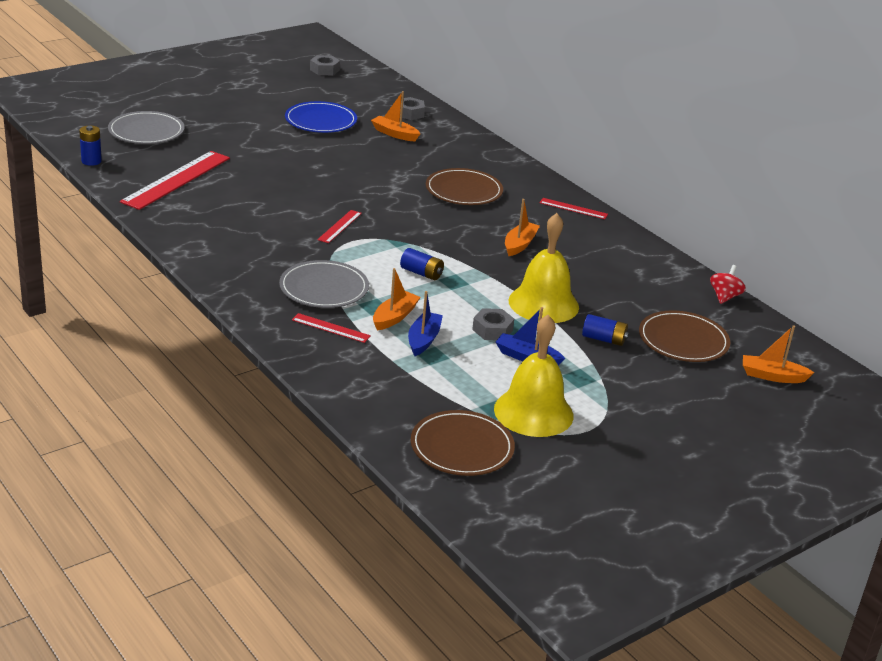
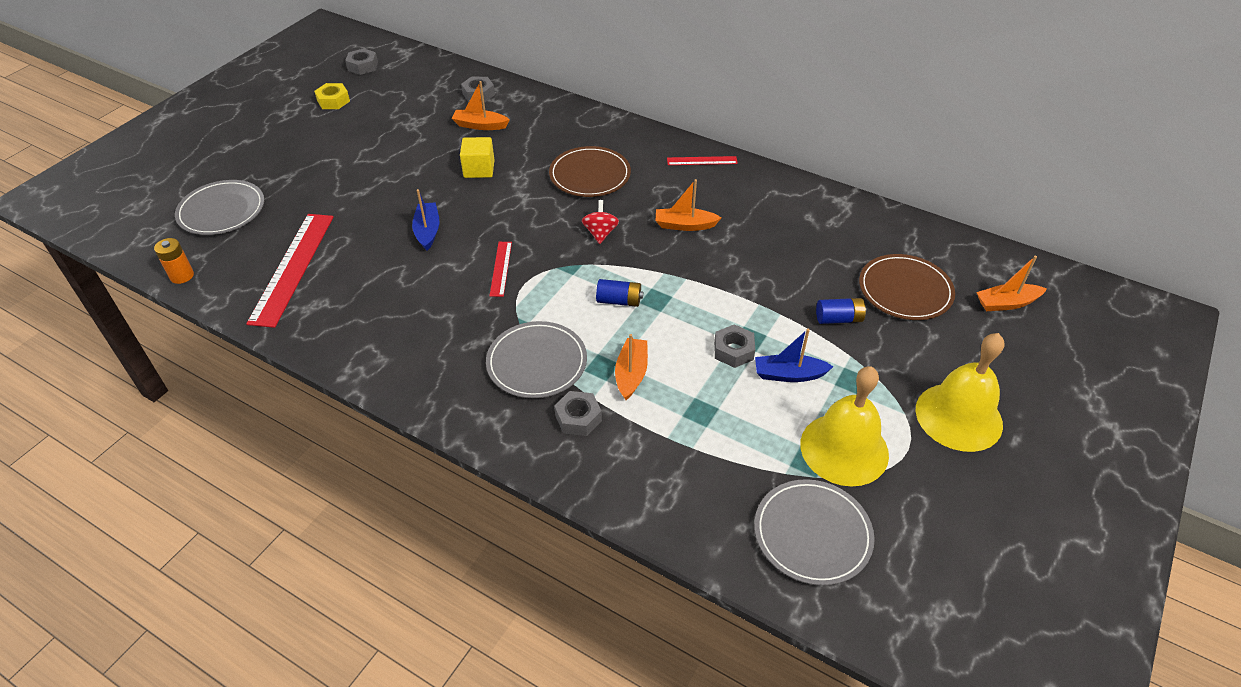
camera: 20 degrees left, 15 degrees up
(91, 161) = (182, 276): blue battery -> orange battery
(283, 86) = (333, 101): none -> yellow nut
(321, 121) = (398, 133): blue plate -> none
(330, 328) = (578, 418): red ruler -> grey nut
(371, 161) = (479, 169): none -> yellow cube
(423, 340) = (678, 394): blue boat -> blue boat (427, 231)
(462, 447) = (812, 534): brown plate -> grey plate
(519, 244) = (685, 225): orange boat -> orange boat turned 90 degrees counterclockwise
(543, 303) = (756, 294): yellow bell -> yellow bell (958, 416)
(724, 297) = (900, 220): red spinning top -> red spinning top (600, 233)

